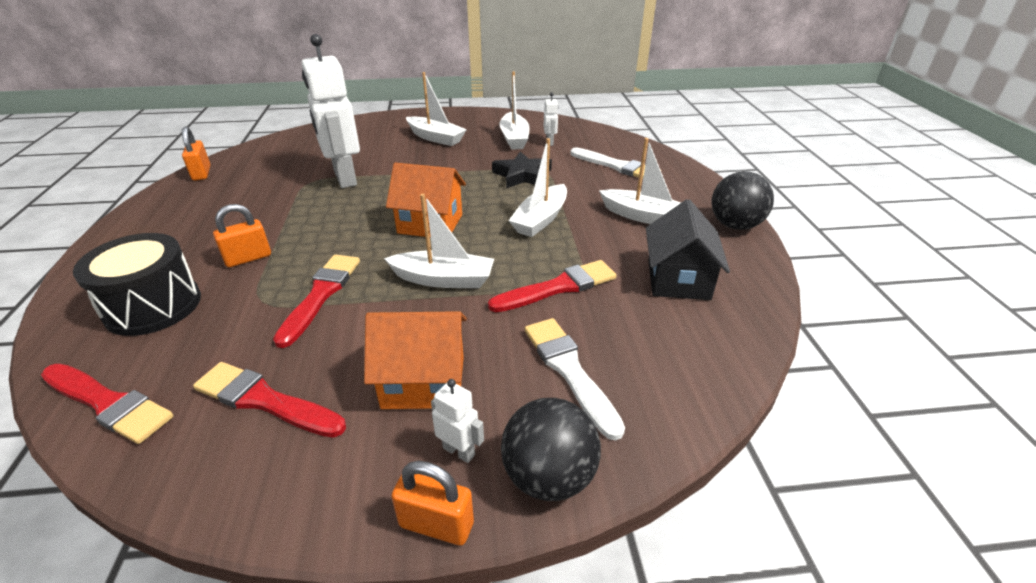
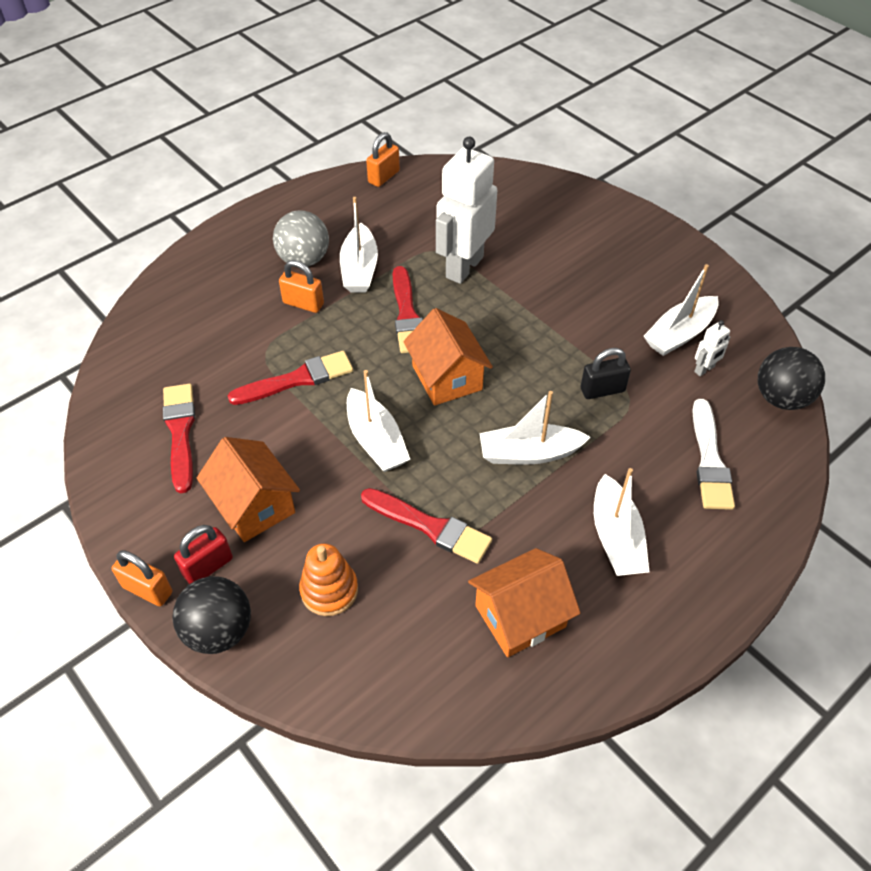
camera: 55 degrees right, 15 degrees up
(108, 404) = (129, 361): red brush -> red brush (407, 315)
(153, 306) = (217, 302): black drum -> none
(204, 239) = (304, 260): none -> grey ball
(436, 138) = (609, 272): white boat -> white boat (359, 269)
(436, 524) = (147, 590): orange padlock -> orange padlock turned 45 degrees counterclockwise
(459, 451) = (208, 566): white robot -> red padlock
(522, 175) = (602, 390): black star -> black padlock
(569, 370) = (329, 590): white brush -> orange stacking toy
(678, 279) = (520, 616): black house -> orange house
(735, 225) = (677, 630): black ball -> black ball (781, 398)

